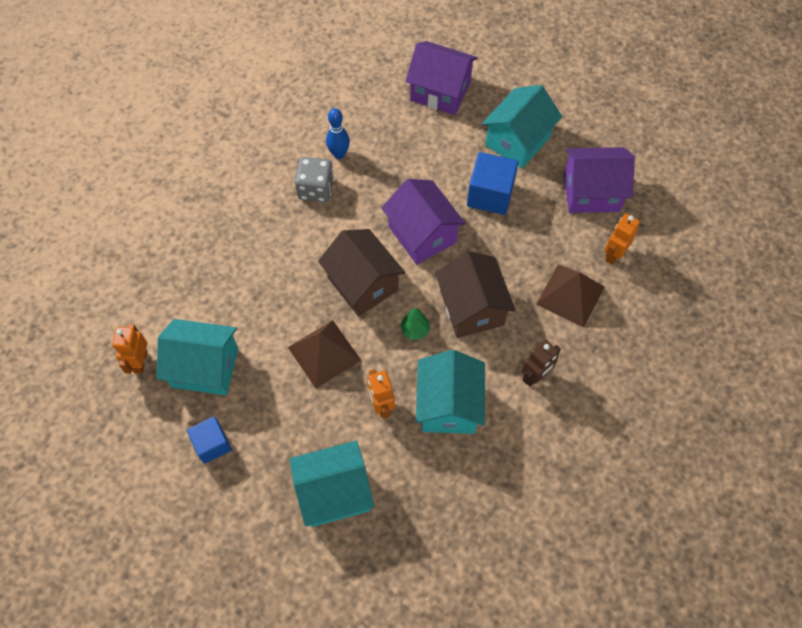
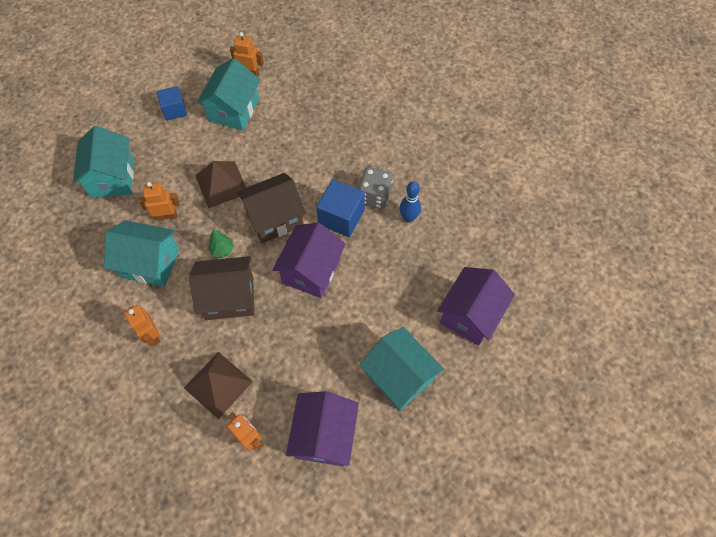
camera: 100 degrees right, 0 degrees up
(422, 234) = (311, 271): purple house -> purple house turned 45 degrees counterclockwise
(490, 195) = (341, 337): blue cube -> blue cube (341, 217)
(535, 376) = (152, 335): brown robot -> orange robot

